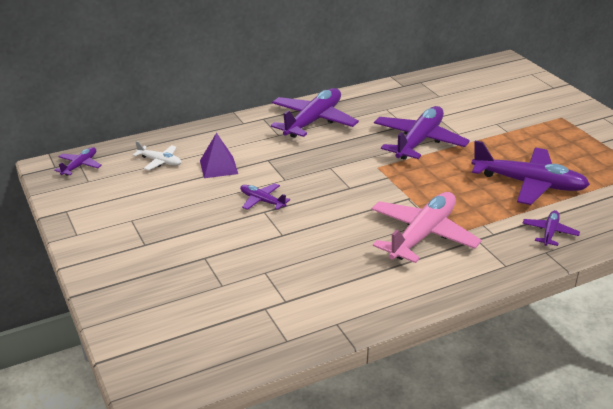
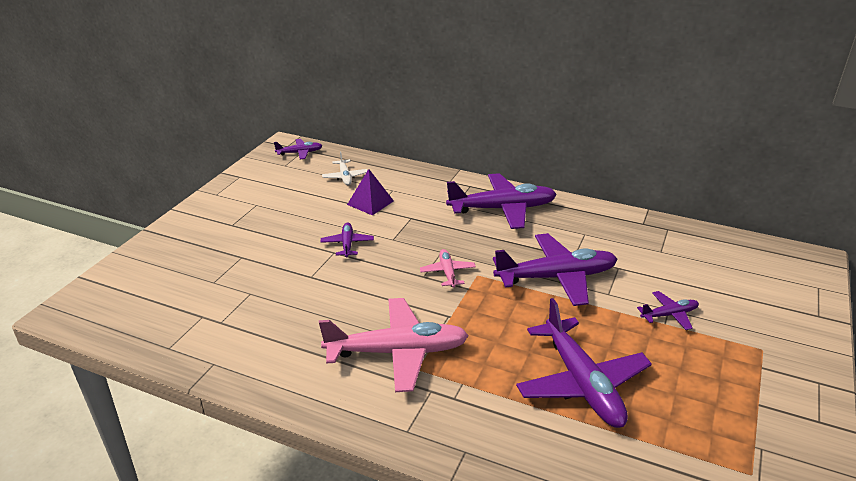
camera: 50 degrees right, 0 degrees up
(359, 176) = (447, 272): none -> pink plane
(549, 232) = (506, 439): purple plane -> purple plane (669, 315)

